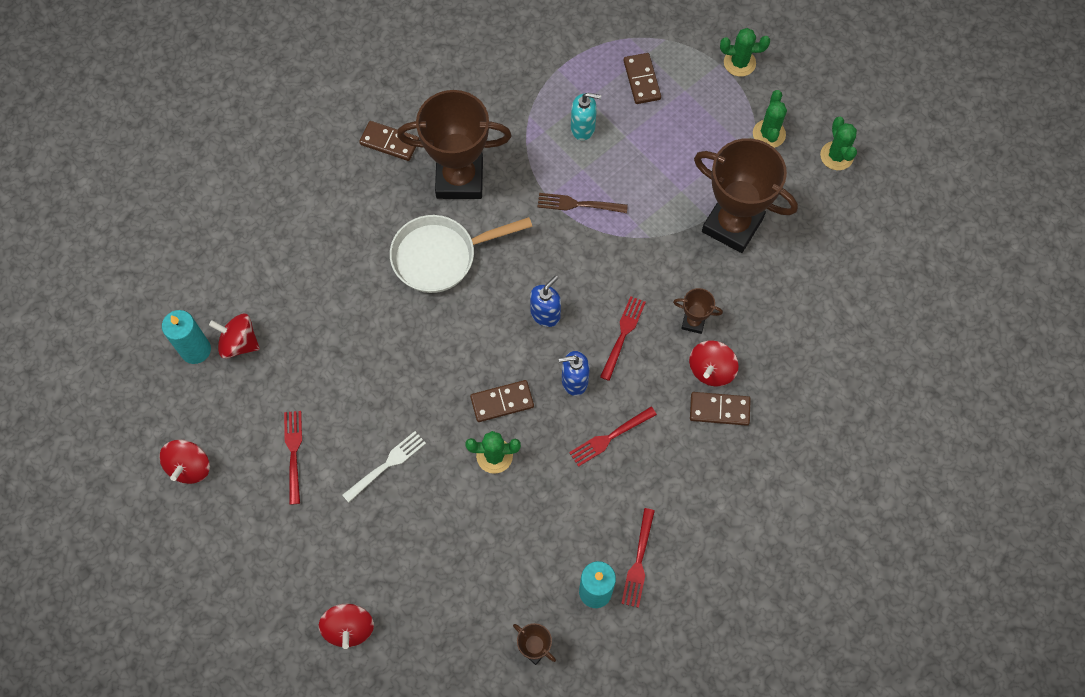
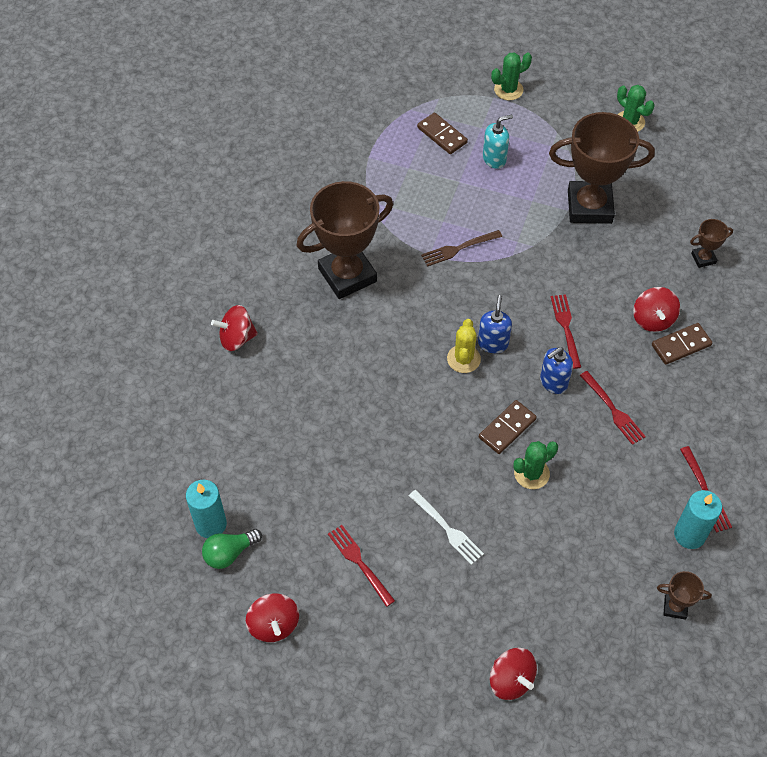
camera: 30 degrees left, 10 degrees down
(194, 384) = (229, 553): none -> green light bulb
(239, 343) = (247, 498): red spinning top -> red spinning top (236, 338)
(387, 465) = (447, 529): white fork -> white fork turned 120 degrees clockwise
(389, 142) = (267, 275): brown domino -> none
(441, 256) = (374, 342): white pan -> none
(508, 315) = (463, 359): none -> yellow cactus
(583, 128) = (421, 191): turquoise soap dispenser -> turquoise soap dispenser (494, 159)
(610, 437) = (613, 410): red fork -> red fork turned 60 degrees counterclockwise
(693, 322) = (613, 291): brown trophy -> brown trophy (703, 258)
(769, 134) = (568, 129): green cactus -> none

